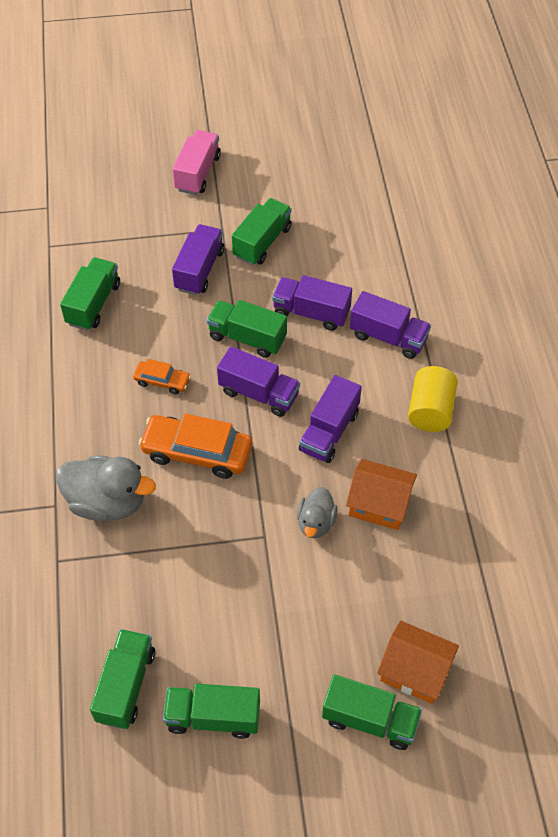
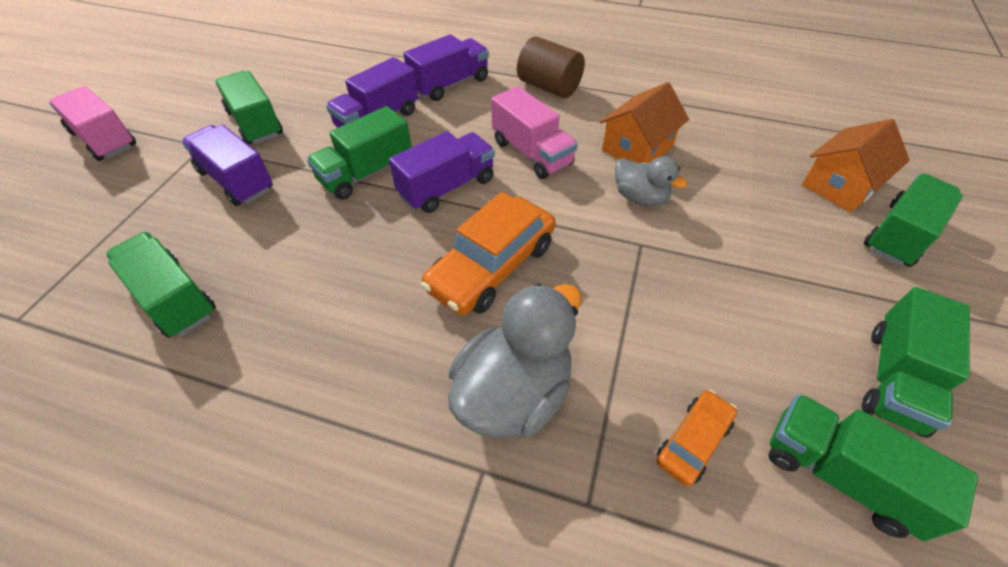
camera: 65 degrees left, 5 degrees down
(162, 381) = (362, 266): orange car -> orange car (693, 441)
(329, 431) = (531, 153): purple truck -> pink truck
(430, 410) = (549, 87): yellow cylinder -> brown cylinder

